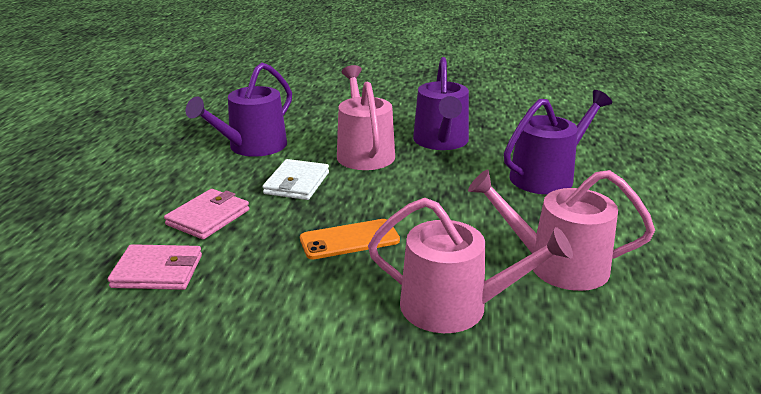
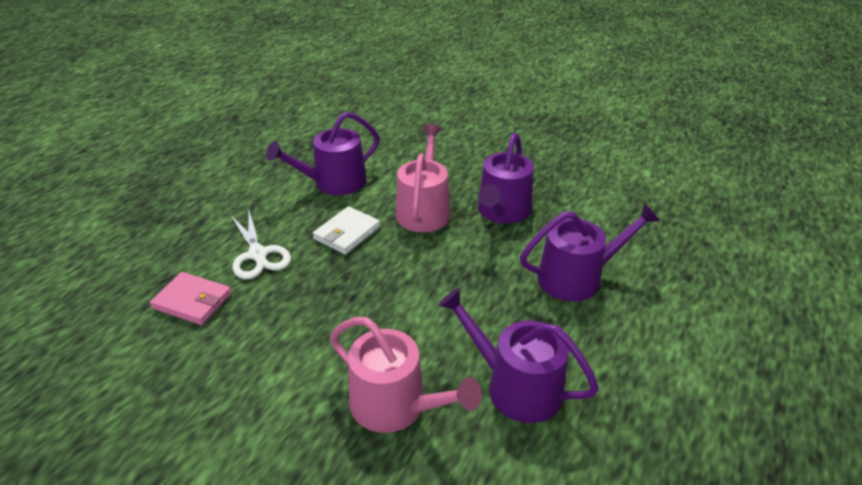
camera: 20 degrees right, 10 degrees up
(208, 217) = (258, 254): pink wallet -> white scissors
(349, 240) = (353, 307): orange phone -> none
(557, 265) = (515, 386): pink watering can -> purple watering can

